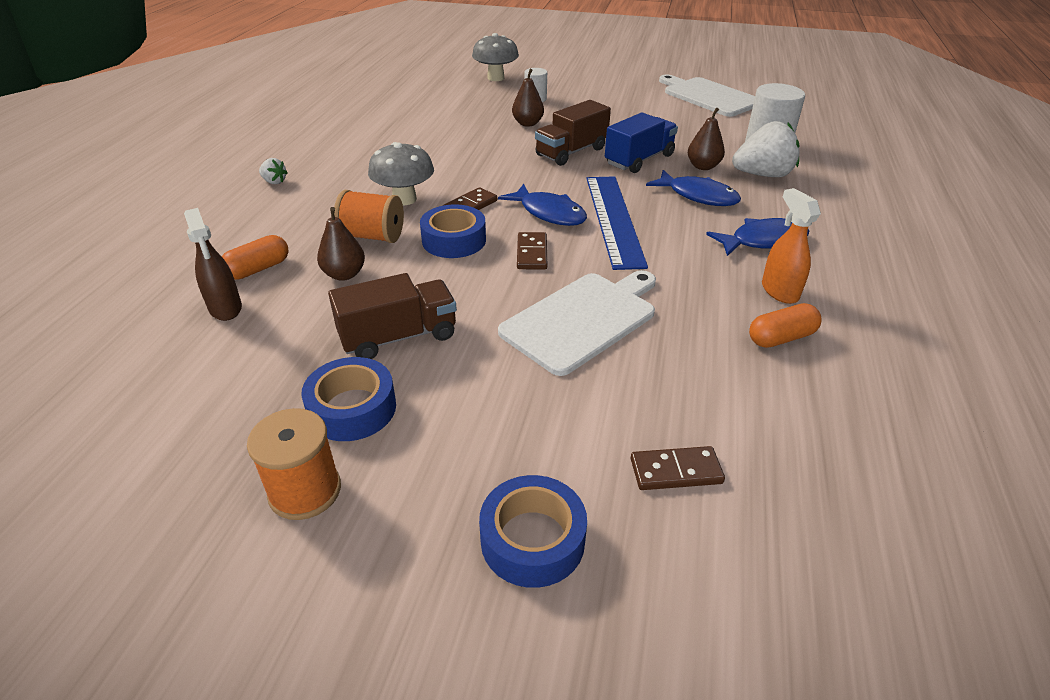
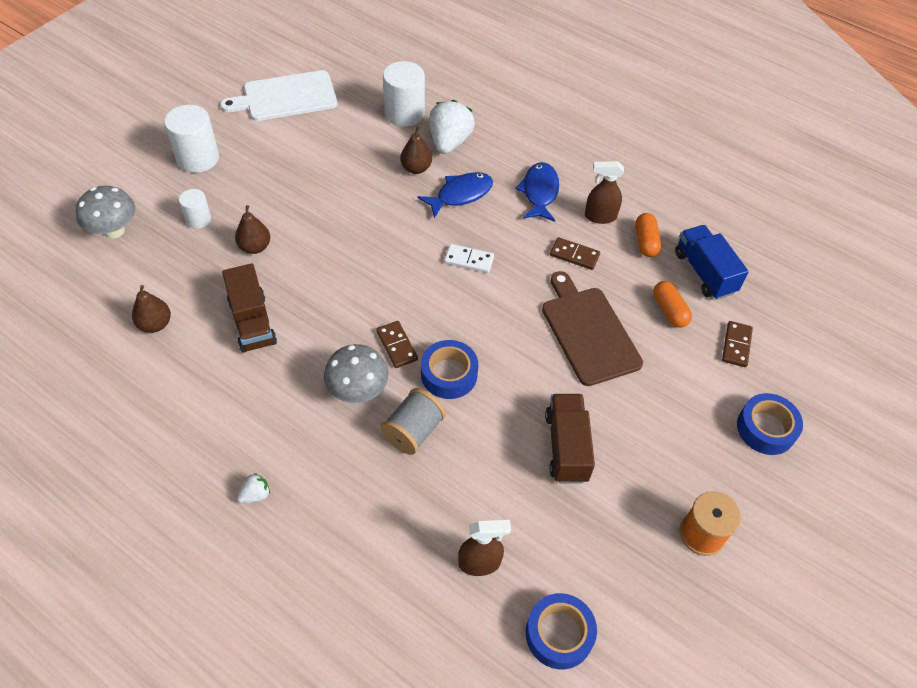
camera: 70 degrees left, 15 degrees up
(258, 269) = (427, 531): orange capsule -> orange capsule (669, 311)
(344, 274) = (466, 465): brown pear -> brown pear (155, 324)
(352, 408) = (635, 493): blue tape -> blue tape (559, 634)
(372, 236) = (413, 431): orange spool -> grey spool
(532, 253) = (493, 330): brown domino -> brown domino (574, 255)
(549, 213) = (438, 296): blue fish -> none
(571, 152) = (337, 239): brown truck -> brown truck (252, 322)
(582, 319) = (588, 332): white cutting board -> brown cutting board
(597, 84) = (198, 158): none -> white cylinder
(614, 219) = (469, 260): blue ruler -> white domino
(639, 160) = (380, 201): blue truck -> blue truck (704, 272)
(779, 291) = (600, 216): orange spray bottle -> brown spray bottle

